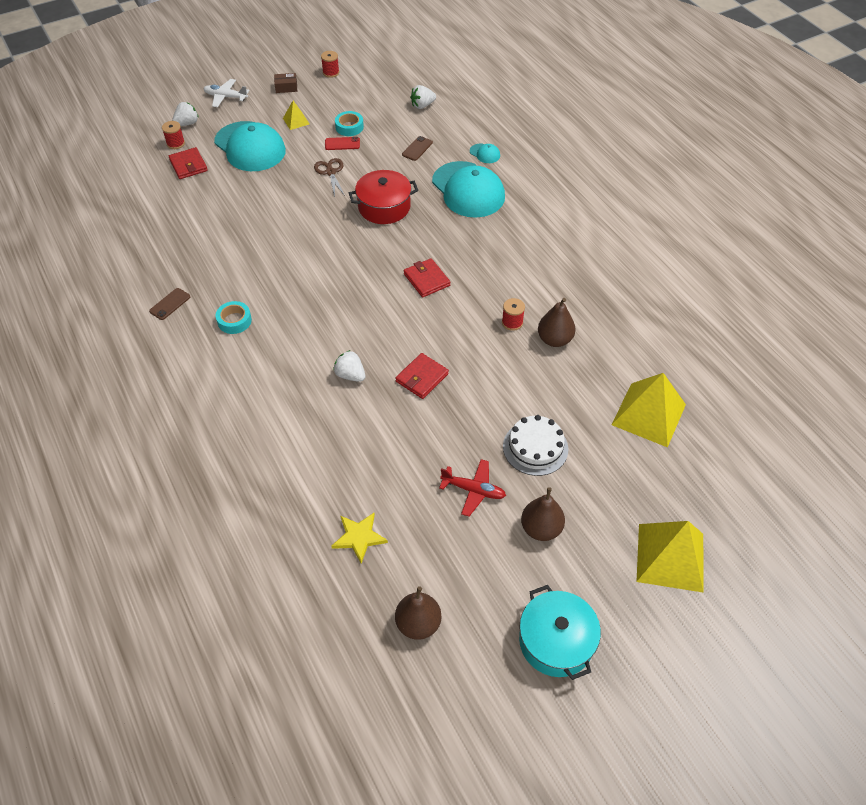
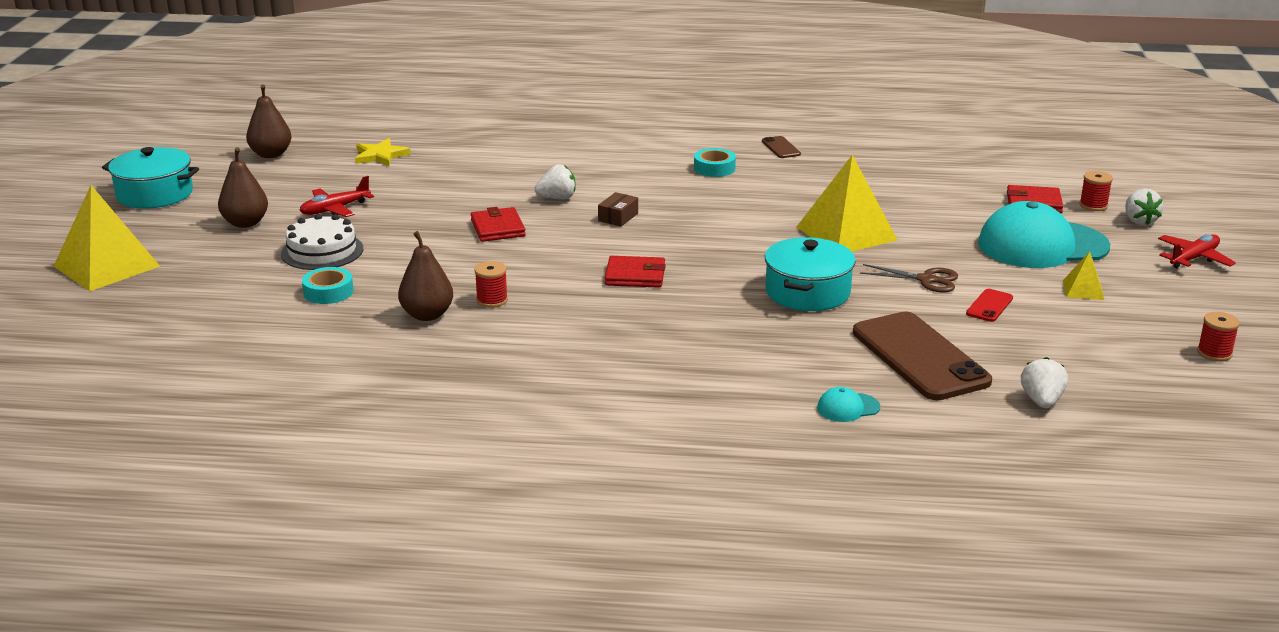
camera: 125 degrees right, 25 degrees down
(226, 97) = (1193, 258): white plane -> red plane
(286, 87) = (1190, 306): brown box -> brown box (618, 217)
(349, 127) = (1030, 323): turquoise tape -> turquoise tape (328, 292)
(384, 207) = (807, 292): red pot -> turquoise pot
(417, 148) = (919, 357): brown phone -> brown phone, size x2.36
(468, 190) = (773, 362): turquoise cap -> none
(648, 414) = (243, 325): yellow pyramid -> yellow pyramid (846, 233)

